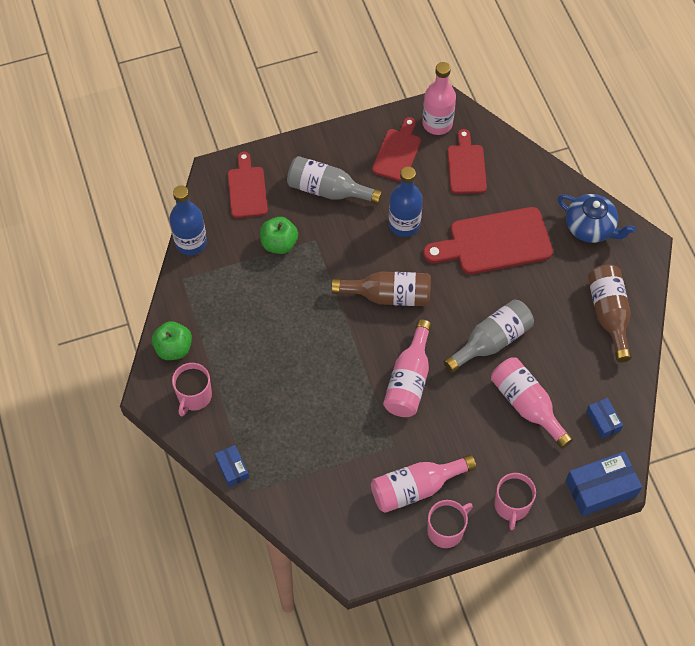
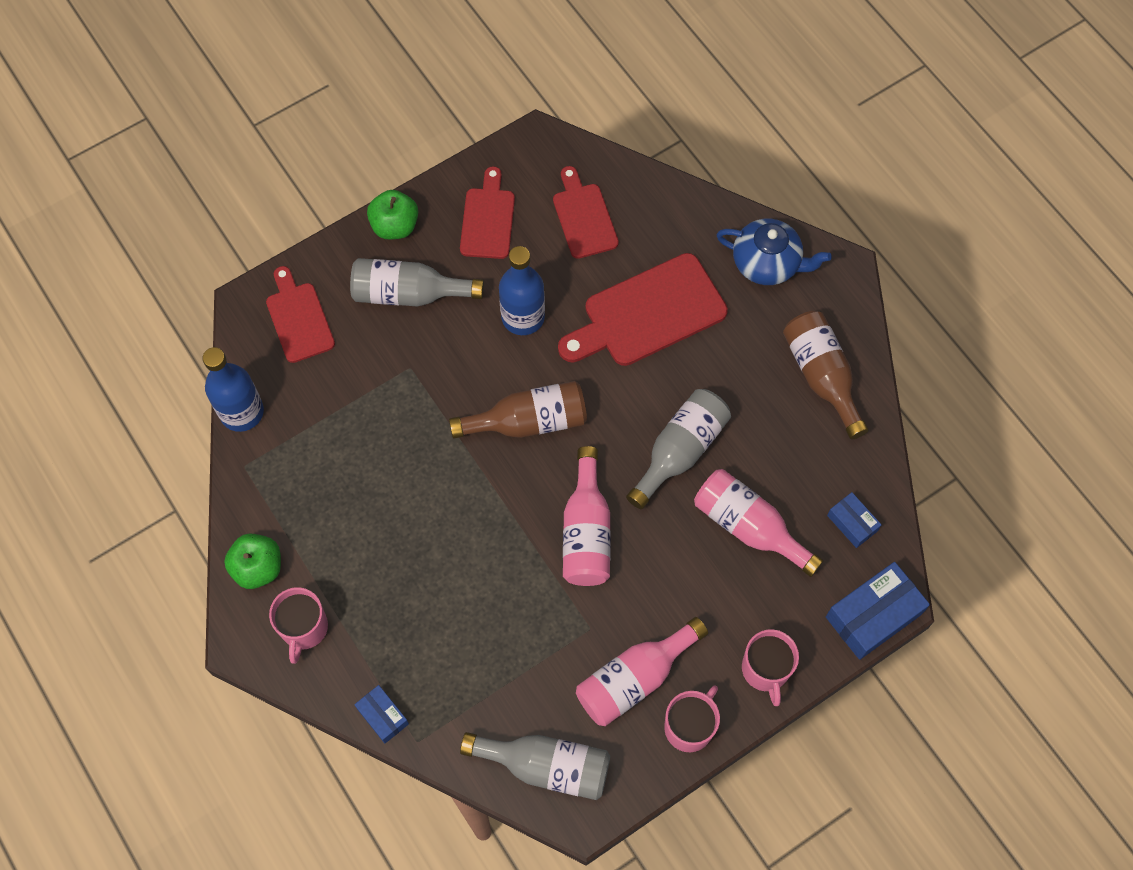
camera: 15 degrees left, 5 degrees up
(279, 243) = (363, 384): green apple -> green apple (395, 226)
(337, 531) = (546, 766): none -> grey bottle
(437, 123) = (530, 167): pink bottle -> none

